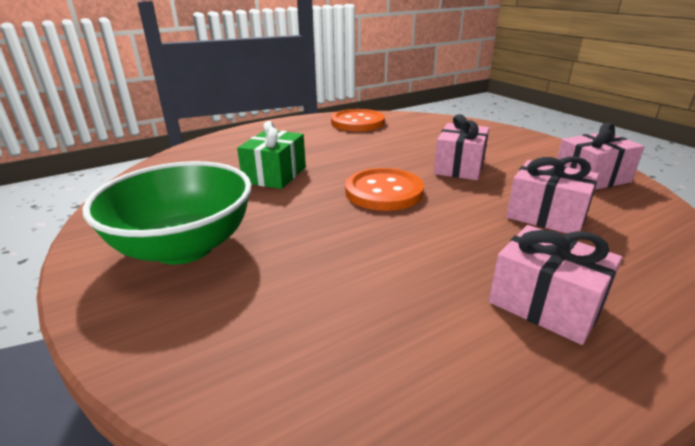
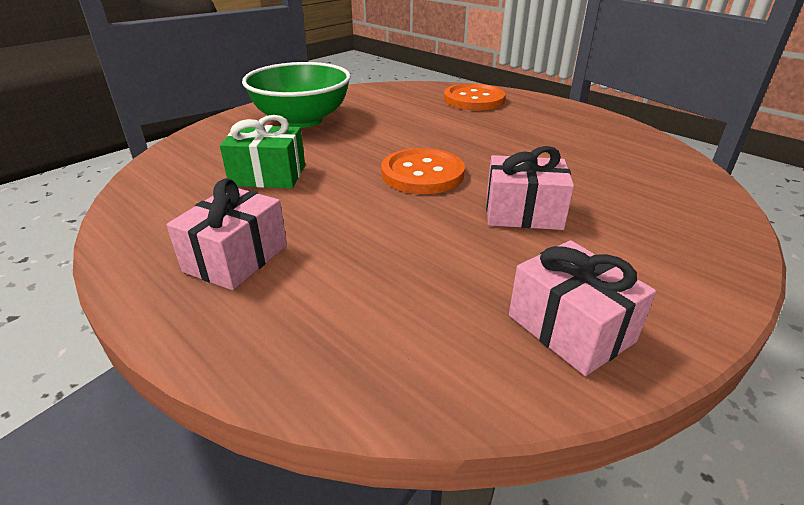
camera: 75 degrees right, 5 degrees up
(275, 175) = (430, 125): green gift -> green gift (268, 175)
(357, 122) = (619, 141): orange button -> orange button (474, 99)
(546, 215) = (410, 271): pink gift -> none

